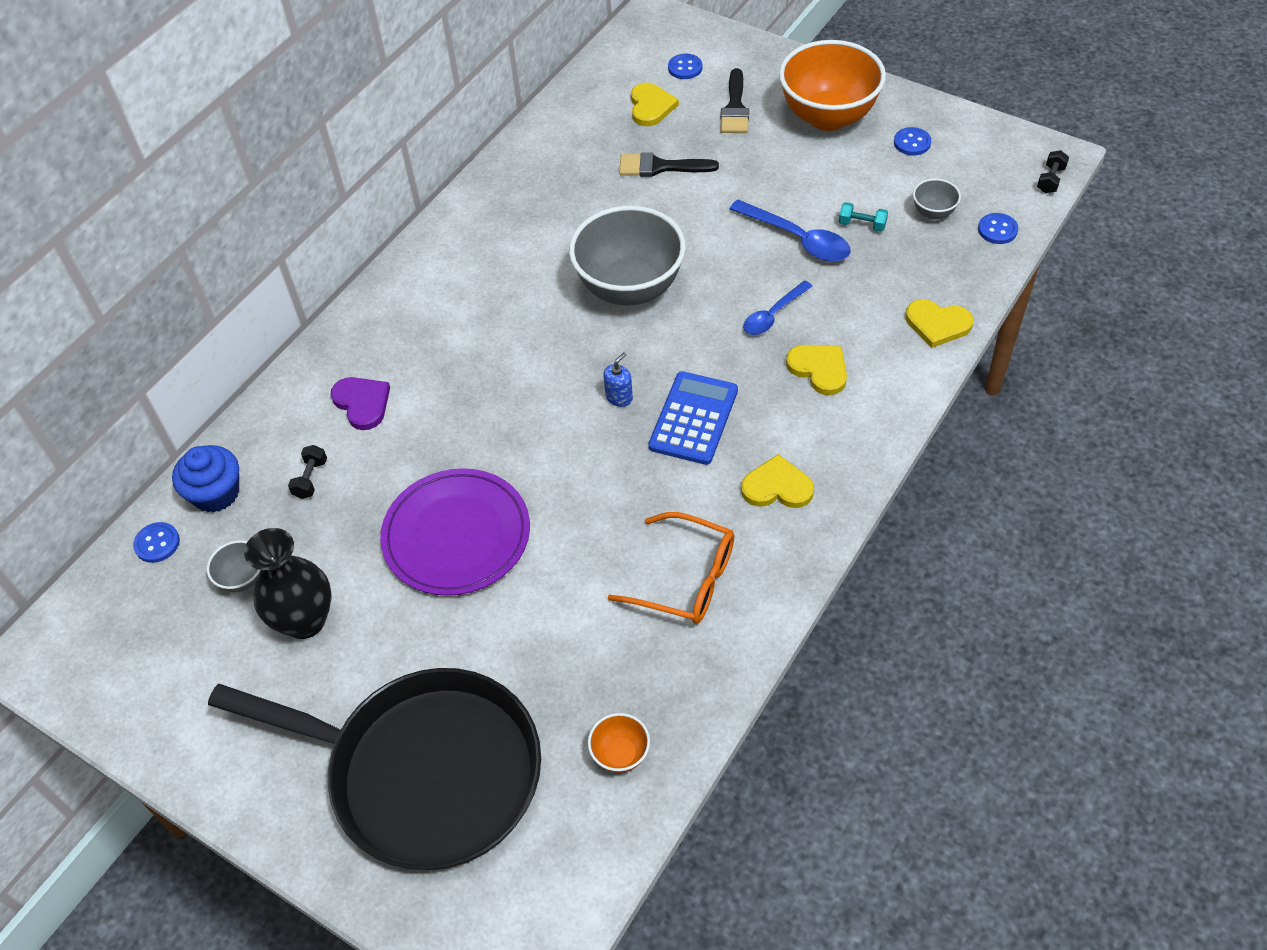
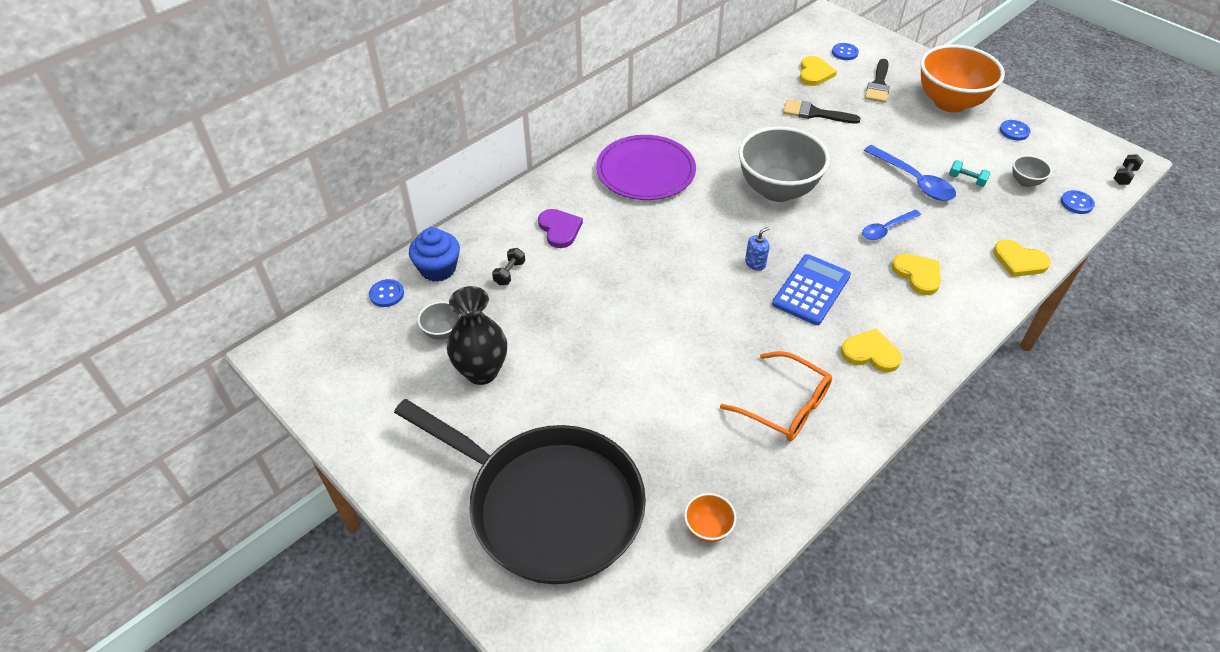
camera: 10 degrees right, 5 degrees down
(456, 535) = (610, 335): purple plate -> purple plate (645, 171)

